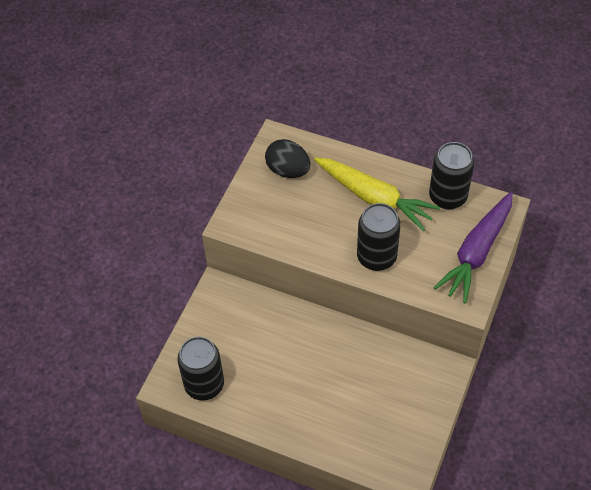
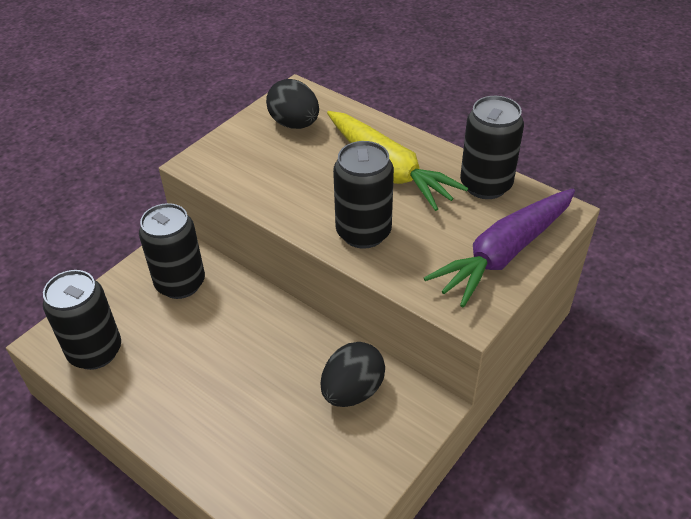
camera: 15 degrees right, 10 degrees down
(239, 316) = (180, 283): none -> black can
(395, 368) = (352, 391): none -> black egg

